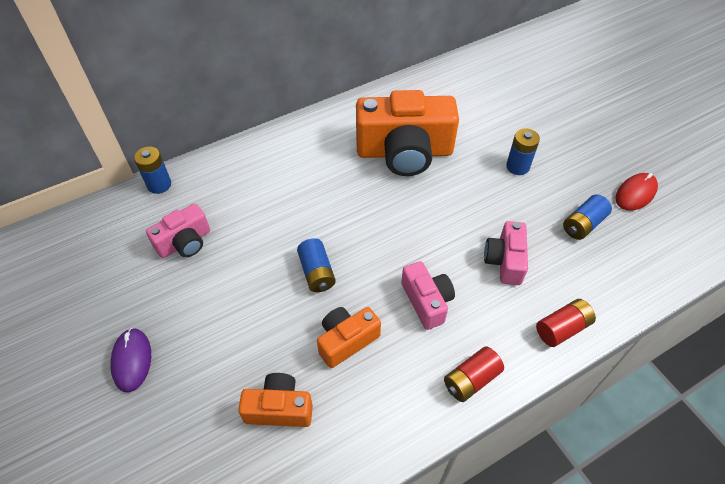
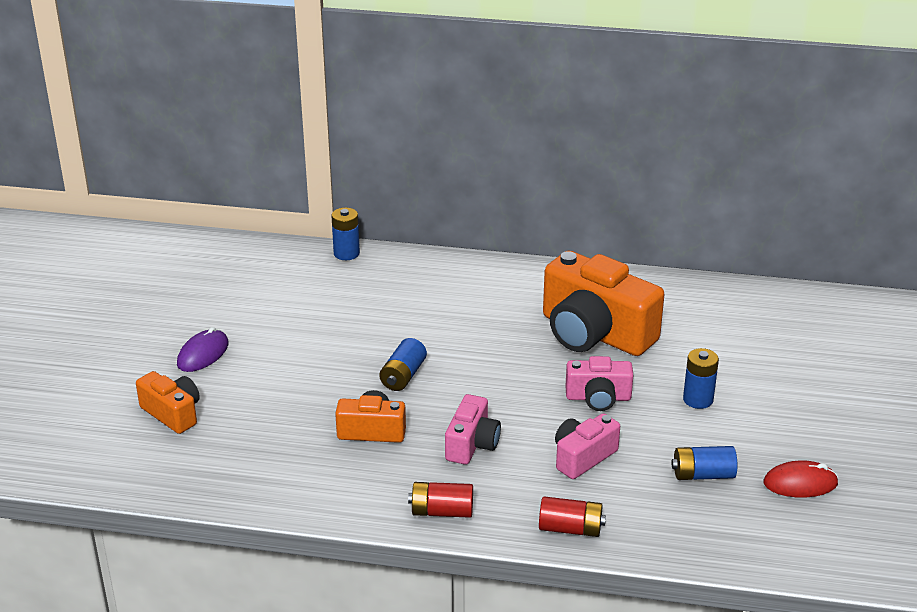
camera: 40 degrees right, 20 degrees down
(185, 242) = (322, 302): pink camera -> pink camera (598, 398)
(279, 408) = (272, 440): orange camera -> orange camera (172, 413)

